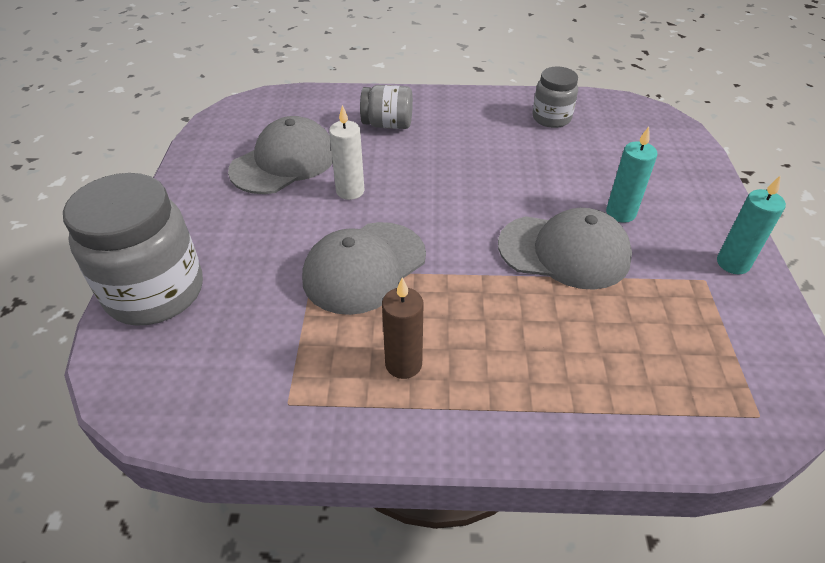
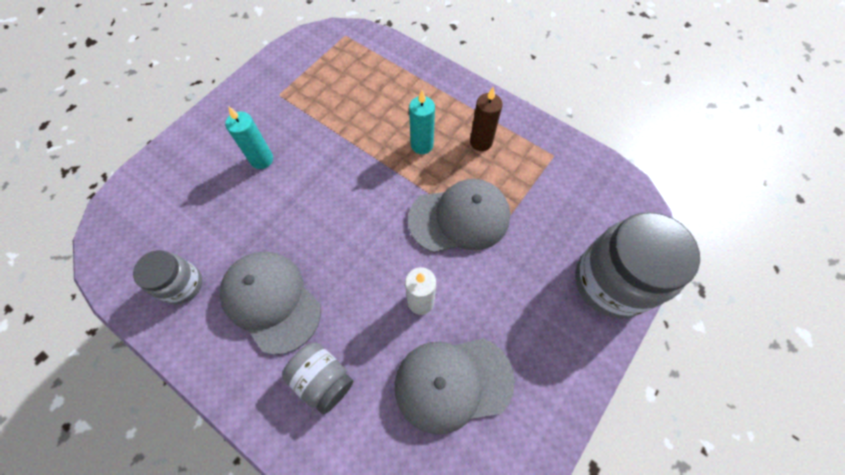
camera: 145 degrees left, 20 degrees up
(564, 251) = (329, 155): grey cap -> grey cap (271, 301)
(733, 263) = (251, 93): turquoise candle -> turquoise candle (422, 145)

